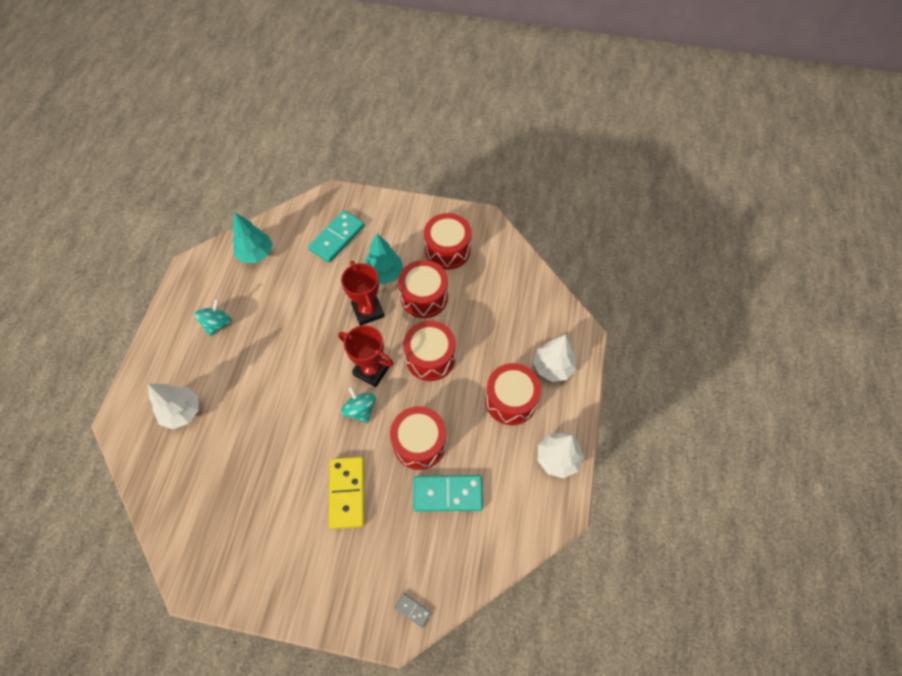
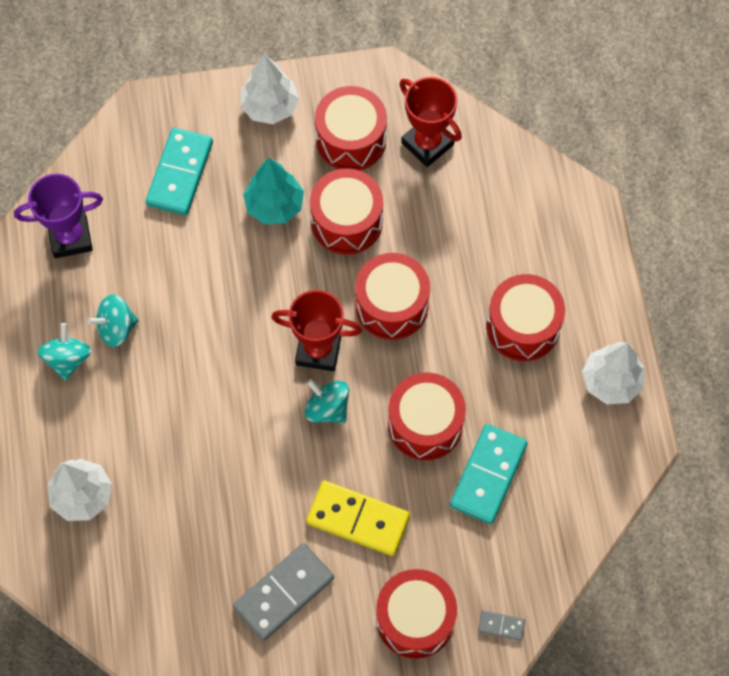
camera: 20 degrees left, 5 degrees up
(255, 315) = (116, 328): none -> turquoise spinning top
(256, 254) = (70, 237): turquoise tree -> purple trophy
(275, 526) = (283, 592): none -> grey domino
(347, 492) = (358, 519): yellow domino -> yellow domino turned 45 degrees counterclockwise
(354, 581) = (415, 619): none -> red drum
(368, 311) = (275, 268): red trophy -> red trophy (427, 144)
(448, 494) = (488, 475): turquoise domino -> turquoise domino turned 45 degrees counterclockwise
(552, 367) = (562, 262): white tree -> white tree (270, 107)

